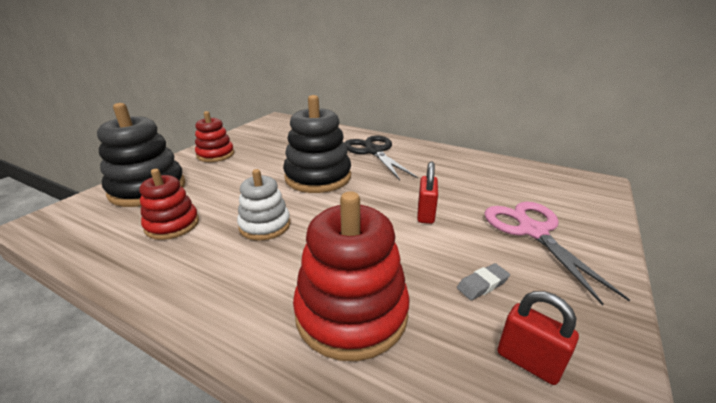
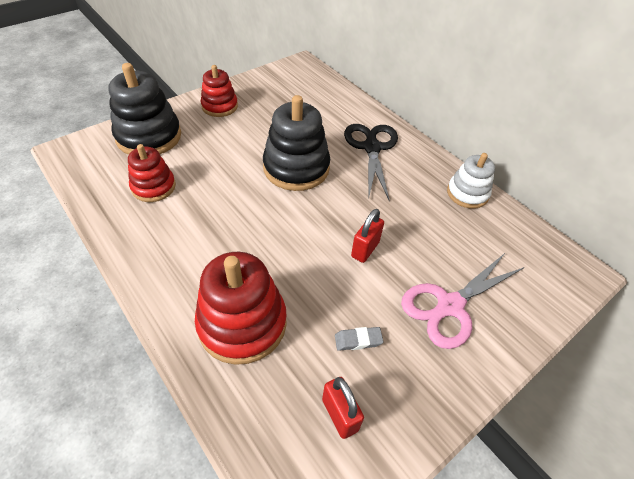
camera: 20 degrees right, 20 degrees up
(265, 225) = (222, 213): white stacking toy -> white stacking toy (467, 193)
(532, 231) = (450, 306): pink scissors -> pink scissors turned 135 degrees counterclockwise

